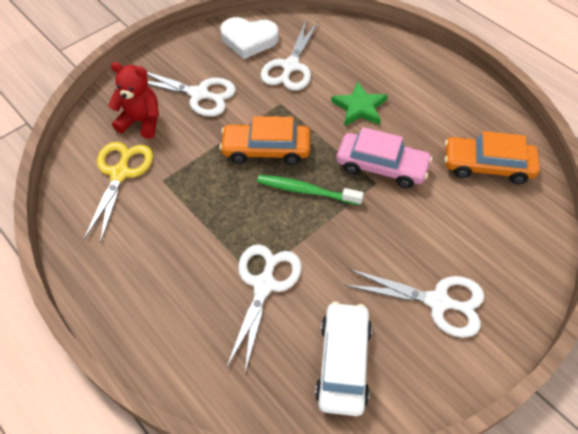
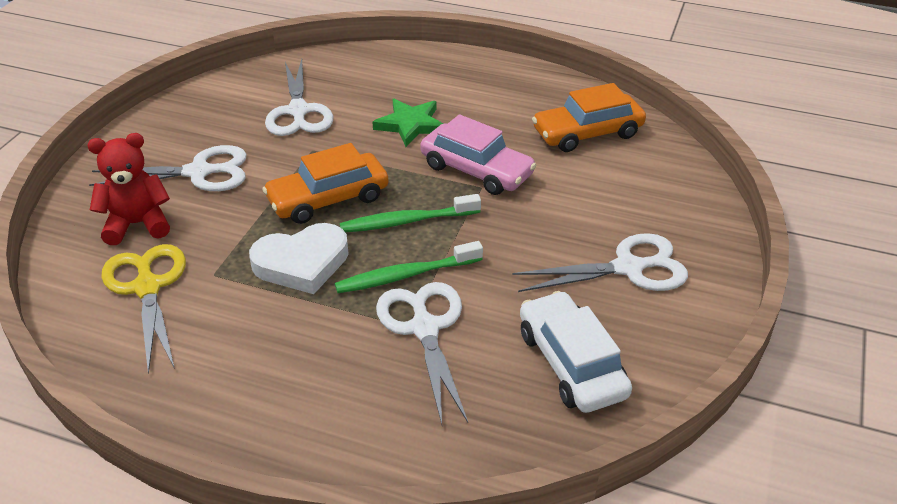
camera: 30 degrees left, 15 degrees down
(249, 40) = (225, 101): white heart -> white heart (302, 263)
(278, 236) = (406, 275): none -> green toothbrush
(381, 166) = (476, 170): pink car -> pink car turned 45 degrees clockwise

